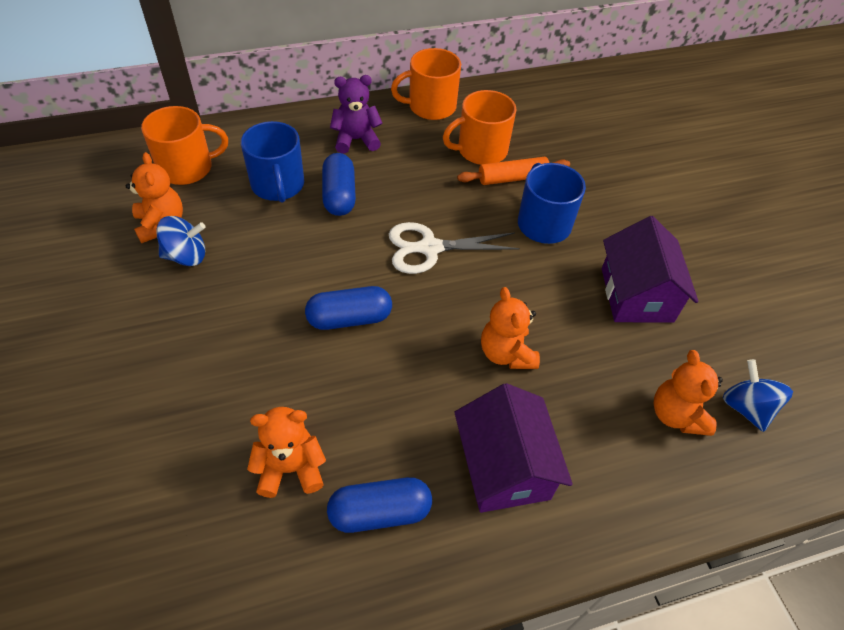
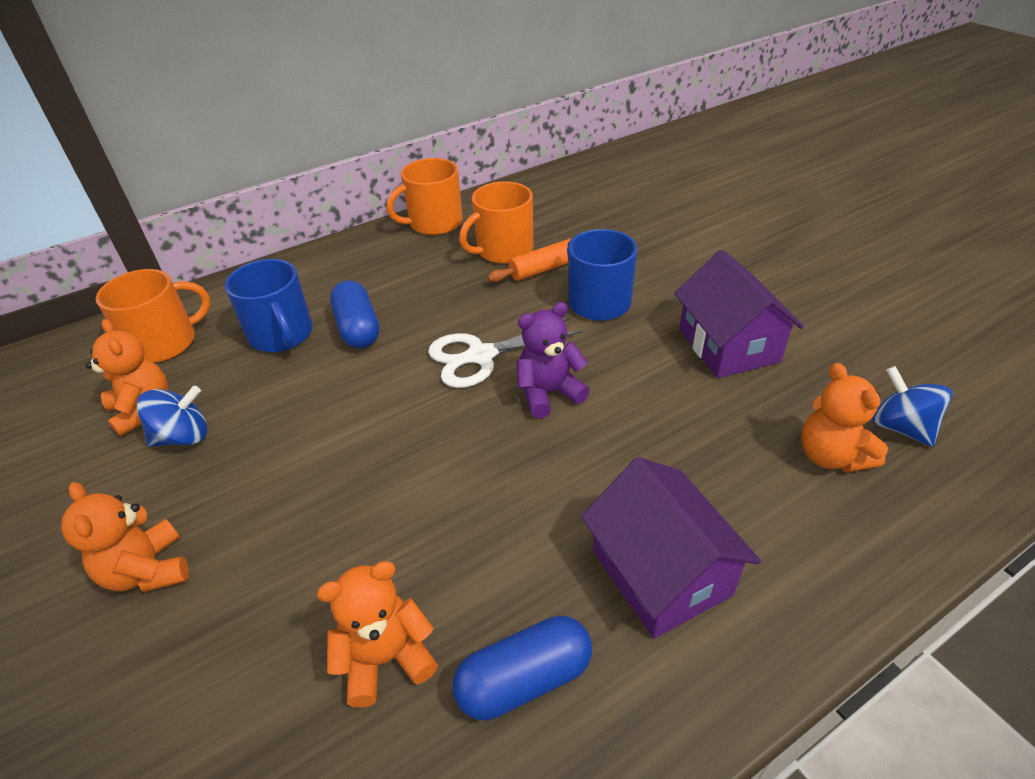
camera: 10 degrees left, 10 degrees down
(349, 318) = (410, 454): blue capsule -> none
(356, 140) = (361, 271): purple teddy bear -> purple teddy bear (548, 393)
(506, 353) = (611, 442): orange teddy bear -> orange teddy bear (148, 570)

